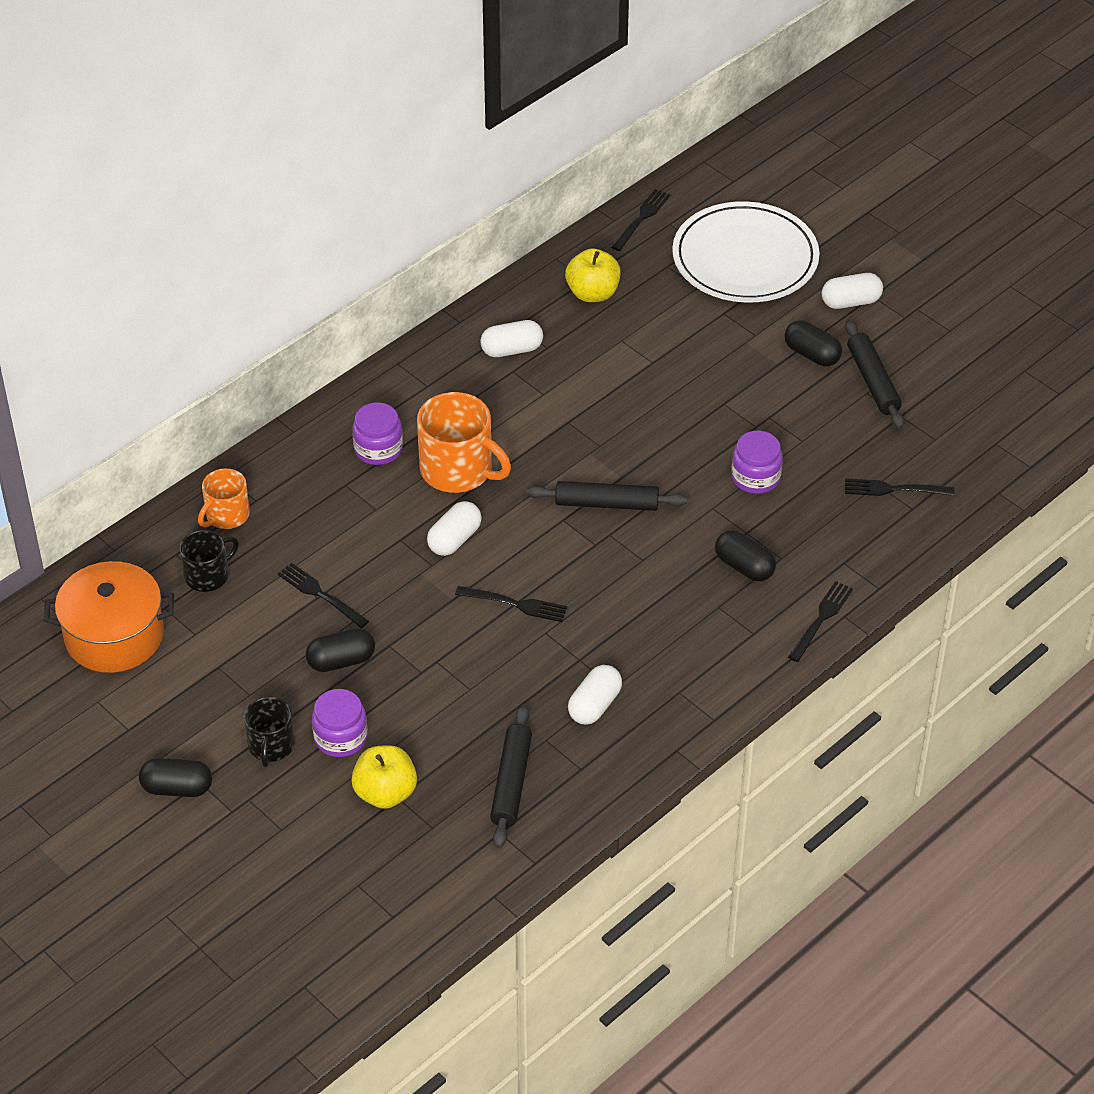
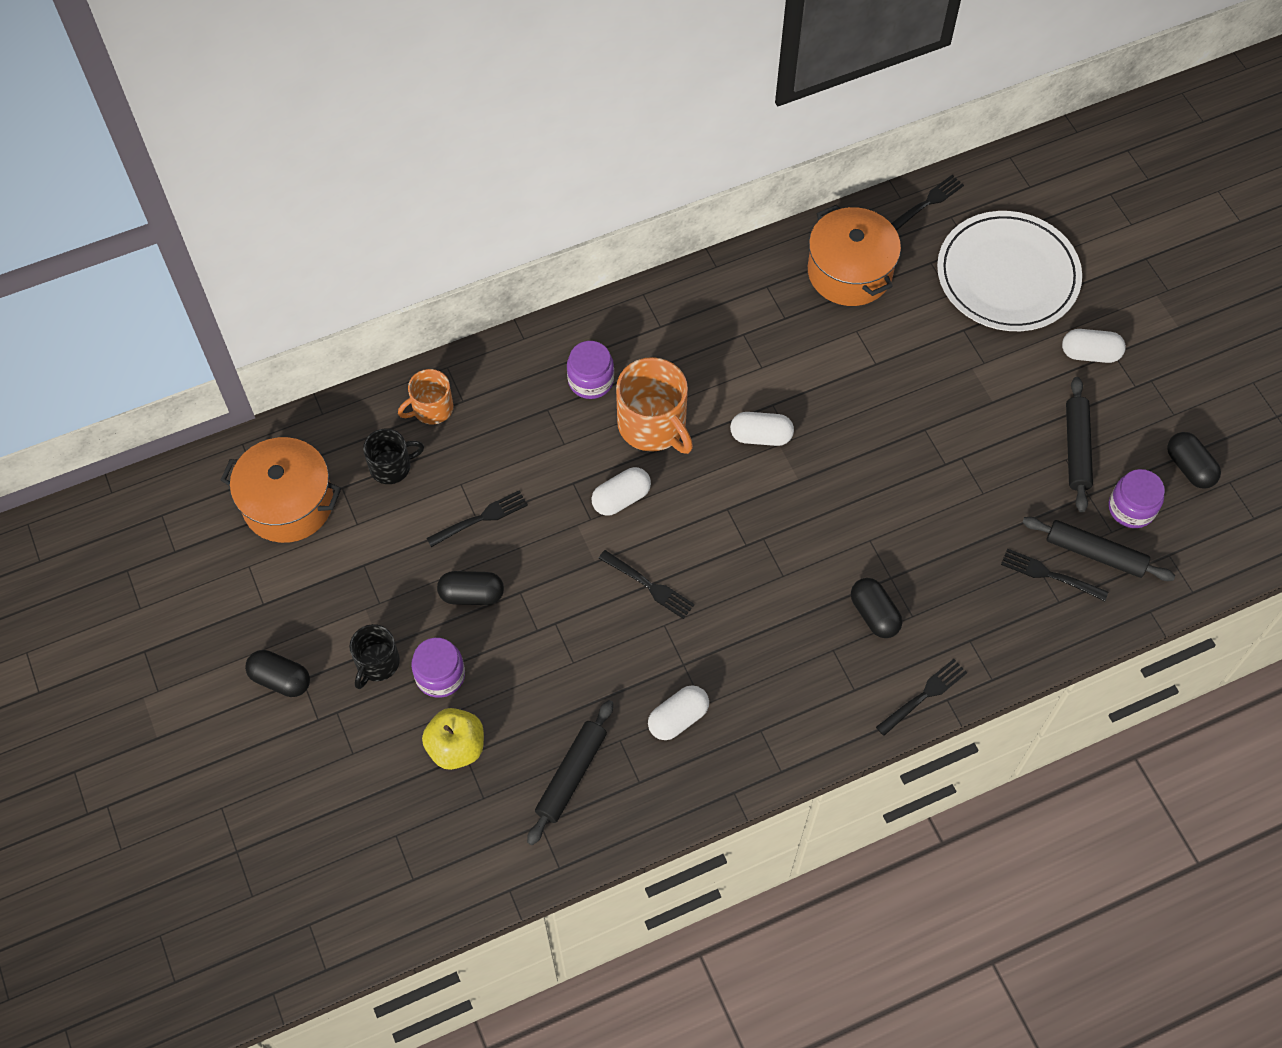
camera: 20 degrees right, 15 degrees up
(320, 594) = (481, 518): black fork -> black fork turned 90 degrees clockwise
(512, 350) = (751, 311): white capsule -> white capsule (761, 436)
(592, 293) = (849, 272): yellow apple -> orange pot
(606, 503) = (773, 504): black rolling pin -> black rolling pin (1095, 553)
(755, 477) = (923, 520): purple jar -> purple jar (1131, 508)
(812, 354) = (1029, 401): black capsule -> black capsule (1189, 467)

